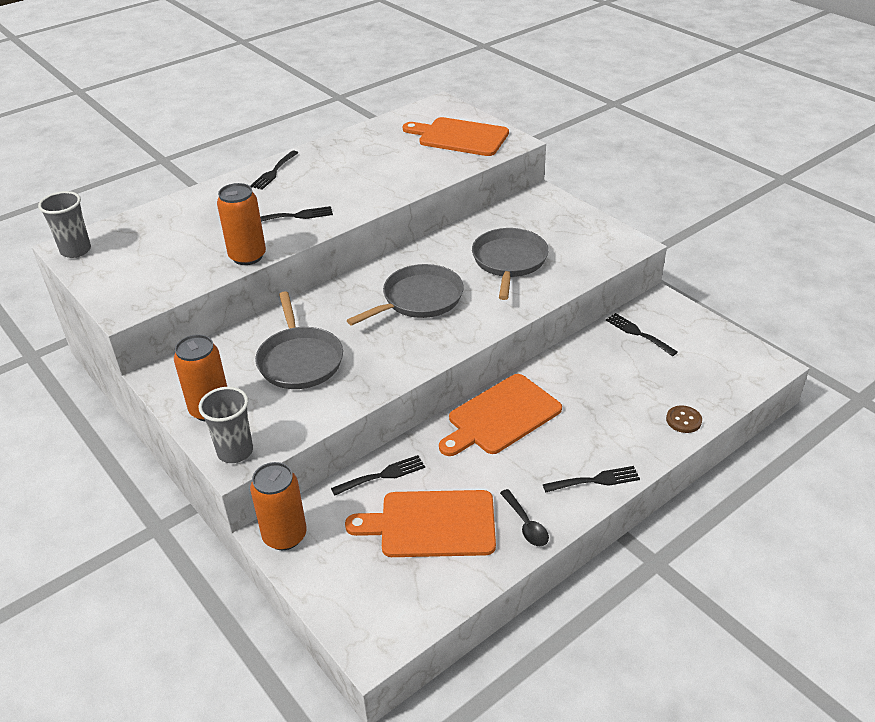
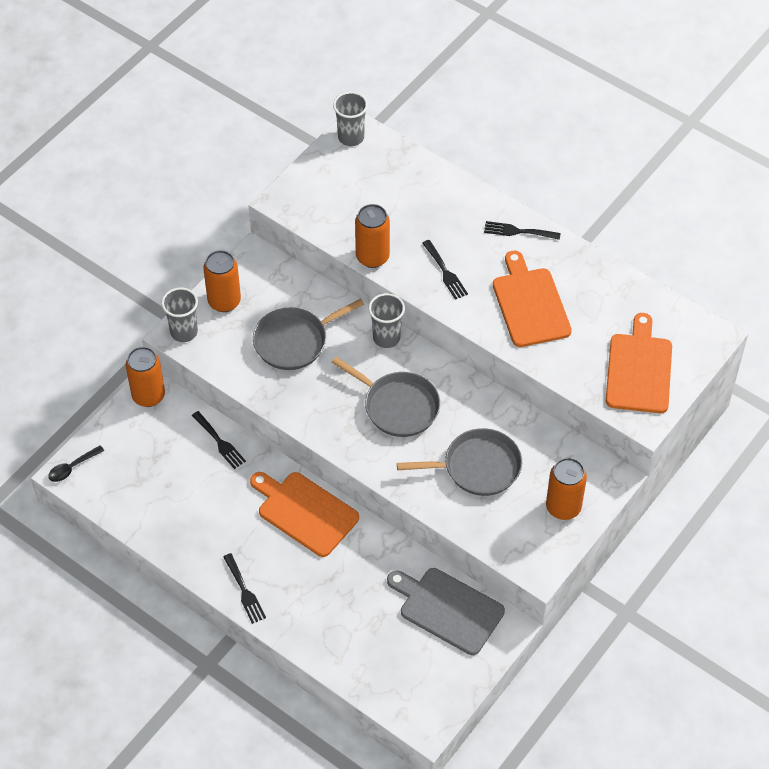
camera: 75 degrees right, 15 degrees up
(330, 295) = (386, 338): none -> grey cup
(431, 524) = (177, 485): orange cutting board -> orange cutting board (530, 304)
(526, 524) = (188, 548): black spoon -> black spoon (72, 467)
(566, 222) = (563, 507): none -> orange can
(638, 333) = (447, 609): black fork -> grey cutting board
(683, 420) = (331, 654): brown button -> none

